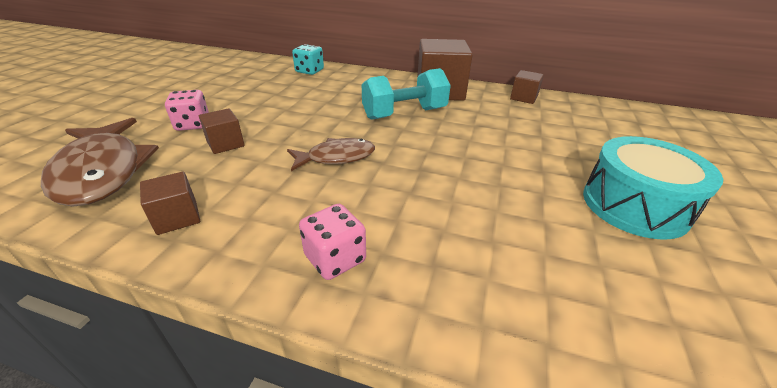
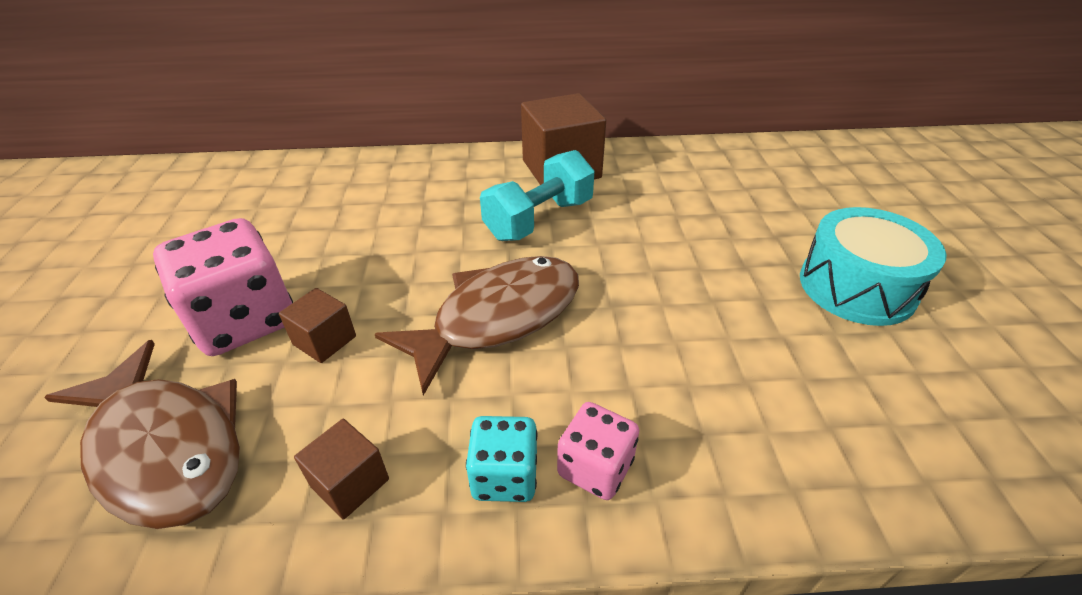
camera: 20 degrees left, 5 degrees up
(193, 124) = (245, 320): pink dice -> pink dice, size x1.84
(309, 71) = (354, 172): turquoise dice -> turquoise dice (505, 476)
(336, 157) = (497, 318): brown fish -> brown fish, size x1.74
(523, 98) = (668, 156): brown cube -> none

